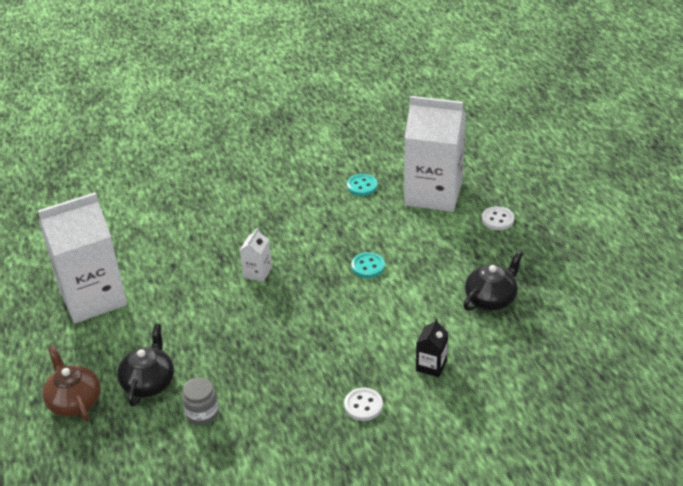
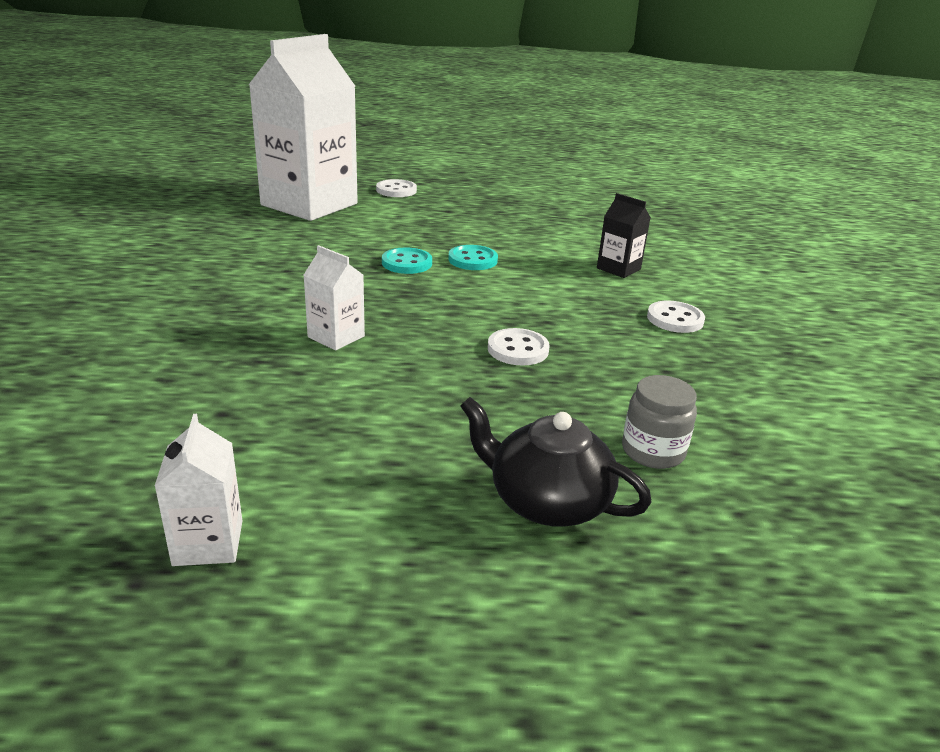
camera: 75 degrees left, 10 degrees down
(74, 401) = (559, 633): brown teapot -> none
(93, 297) = (208, 543): white carton -> white carton, size x0.41
(281, 342) = (518, 349): none -> white button
(362, 186) = (235, 233): turquoise button -> turquoise button (472, 260)
(491, 298) = (525, 220): black teapot -> none

